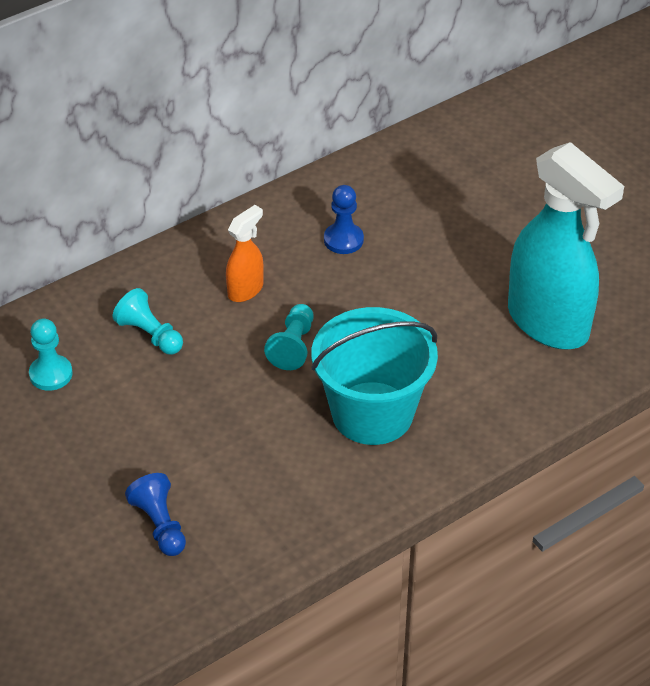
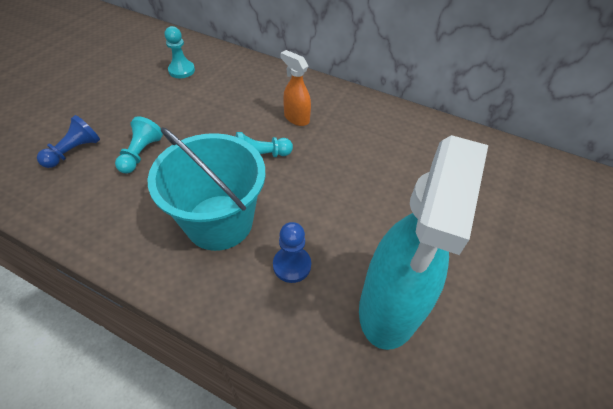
camera: 60 degrees right, 5 degrees up
(150, 334) = (233, 94): turquoise pawn -> turquoise pawn (141, 154)
(246, 290) = (296, 118): orange spray bottle -> orange spray bottle turned 150 degrees counterclockwise
(343, 240) = (376, 146): blue pawn -> blue pawn (292, 265)

